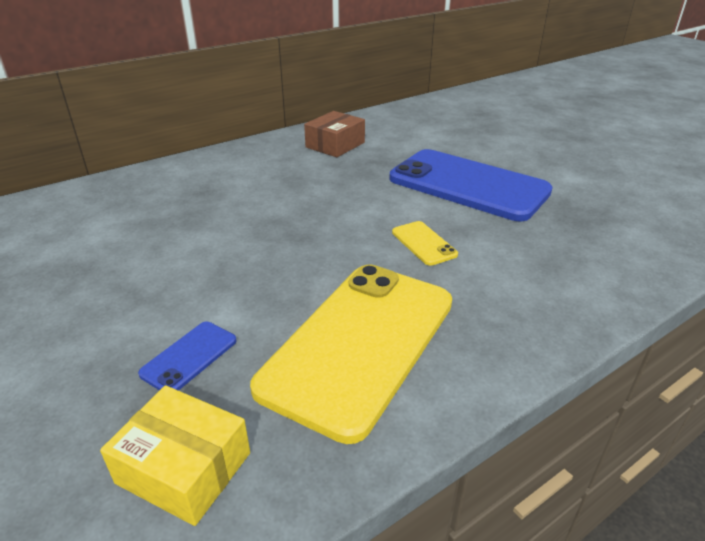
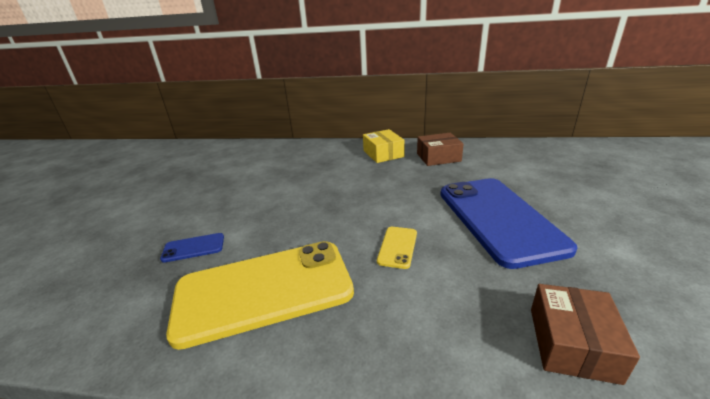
camera: 45 degrees right, 5 degrees down
(184, 467) = (113, 301): yellow box -> yellow box (383, 154)
(617, 249) = (572, 343): none -> brown box

